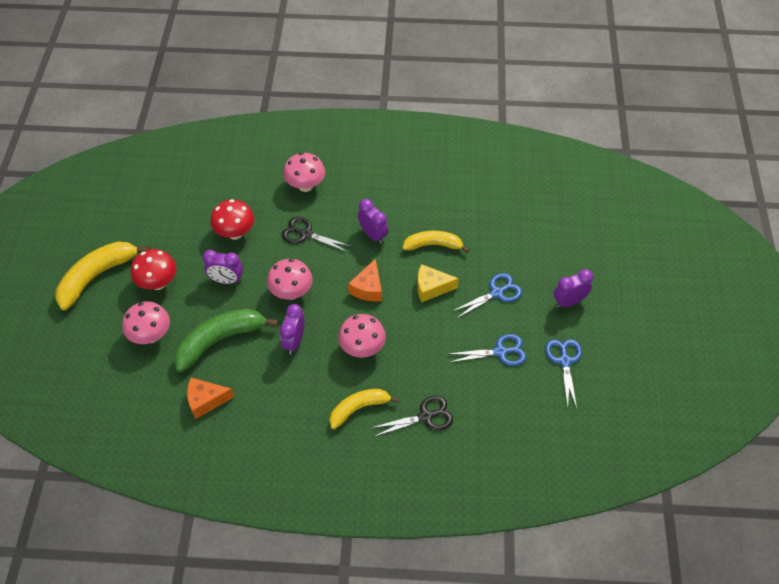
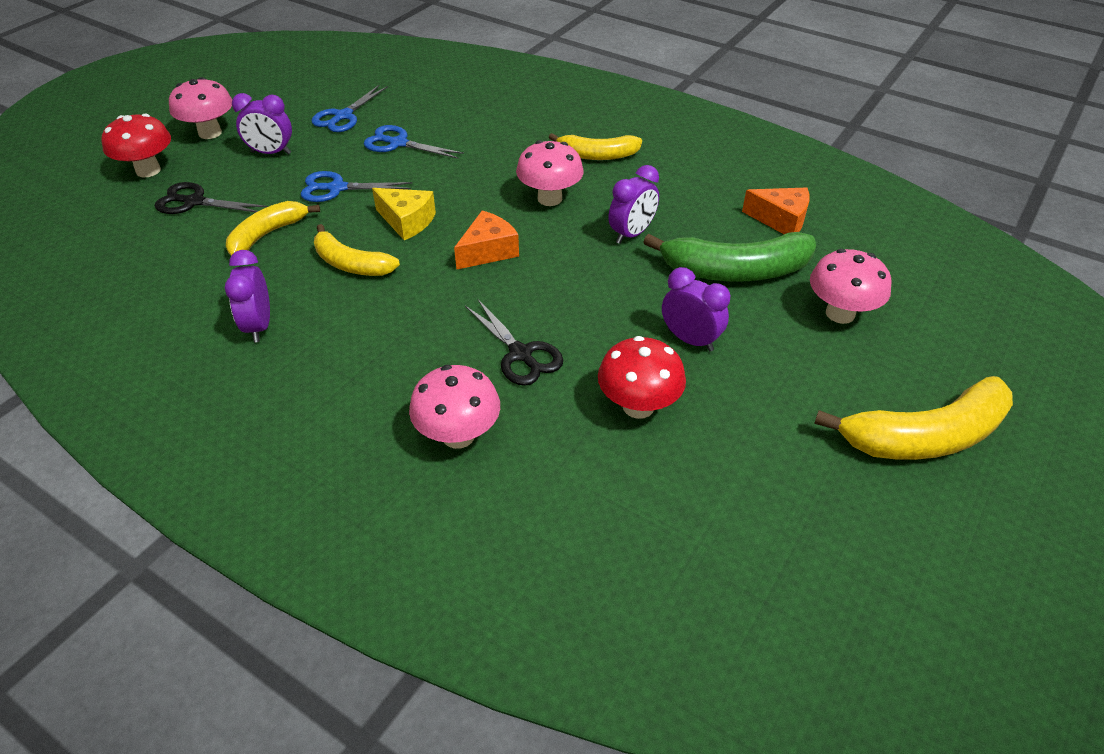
camera: 150 degrees left, 10 degrees down
(158, 283) = (809, 381): red mushroom -> red mushroom (148, 170)
(291, 292) = (598, 286): pink mushroom -> pink mushroom (210, 133)
(373, 235) = (419, 310): purple clock -> purple clock (259, 326)
(425, 417) = (531, 128): black scissors -> black scissors (194, 202)
(497, 242) = (267, 234): none -> yellow banana

